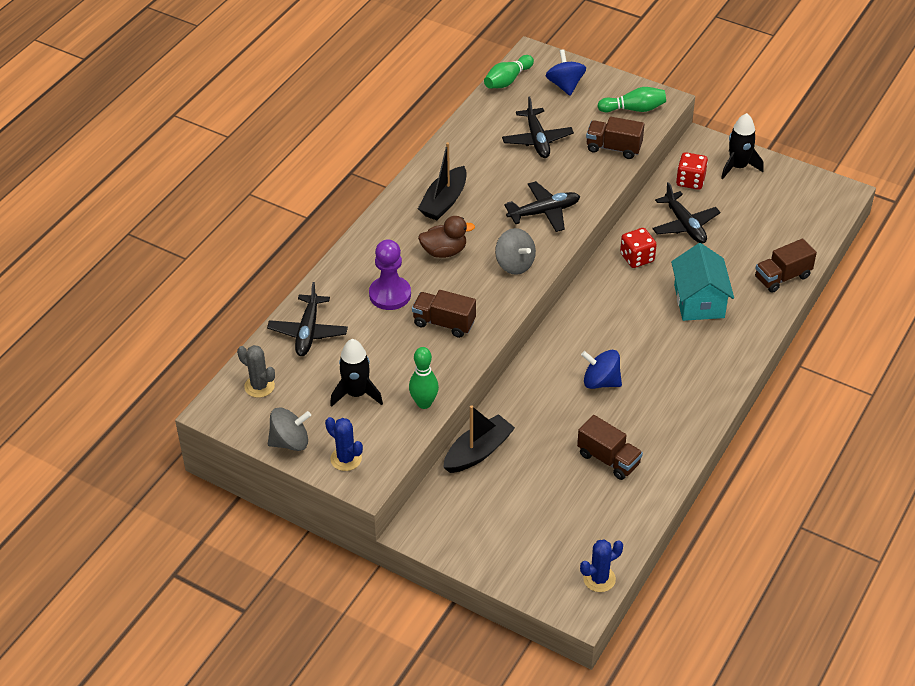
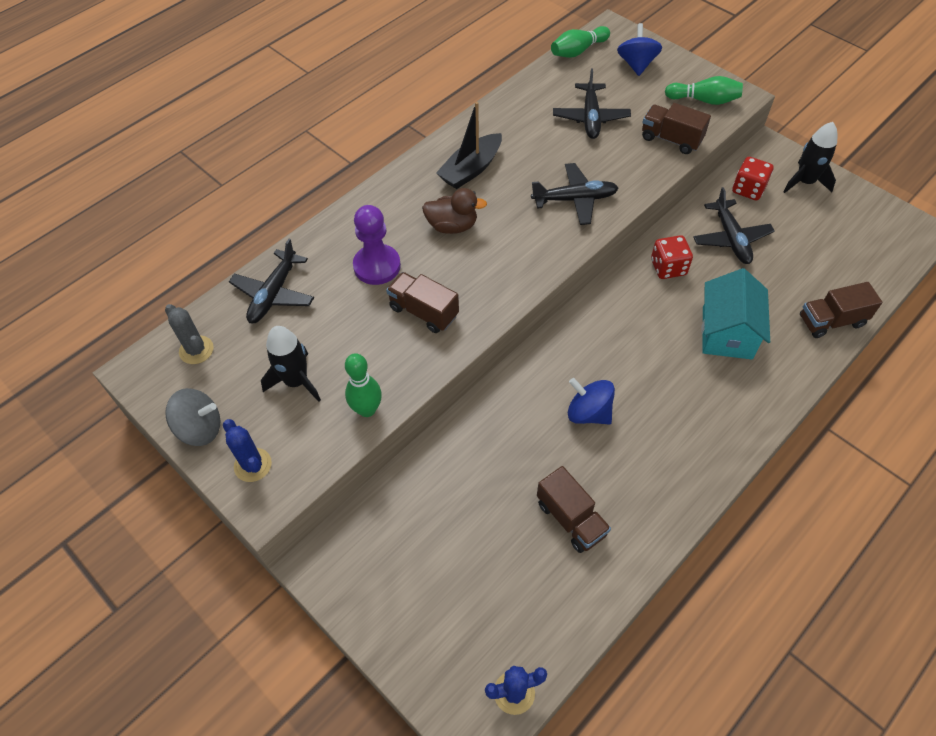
camera: 15 degrees right, 10 degrees up
(478, 452) = (422, 475): black boat -> none
(515, 264) = (524, 255): grey spinning top -> none

